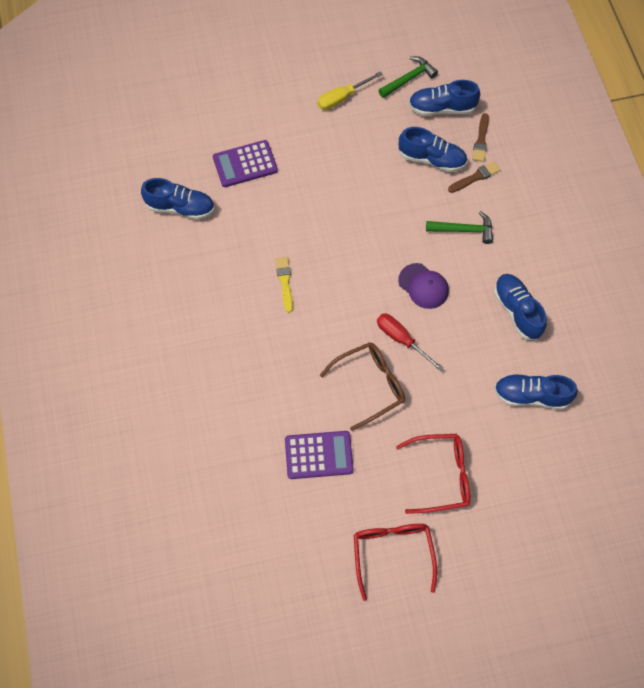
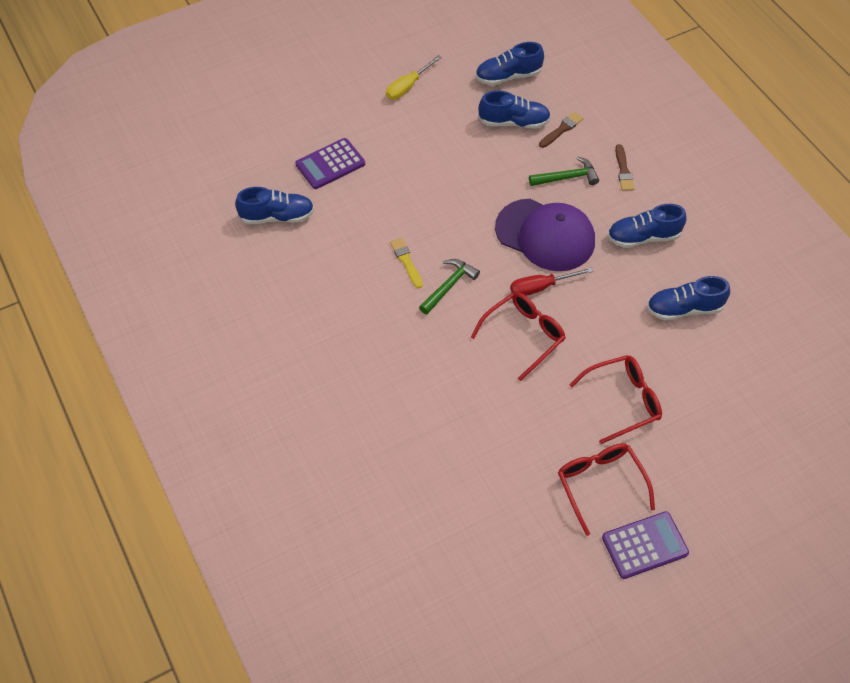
camera: 15 degrees left, 10 degrees down
(319, 455) = (494, 412): purple calculator -> purple calculator (644, 545)
(369, 385) = (523, 336): brown glasses -> red glasses
(401, 339) = (540, 287): red screwdriver -> red screwdriver turned 45 degrees counterclockwise
(409, 79) = (467, 57): green hammer -> green hammer (449, 286)
(423, 286) = (545, 235): purple cap -> purple cap, size x1.85
(481, 140) = (555, 97): brown brush -> brown brush (623, 170)
(517, 311) = (643, 237): blue shoe -> blue shoe turned 60 degrees counterclockwise

